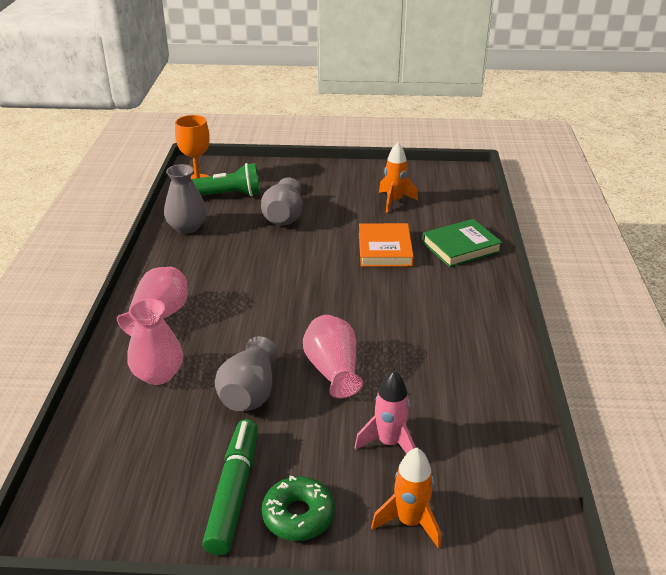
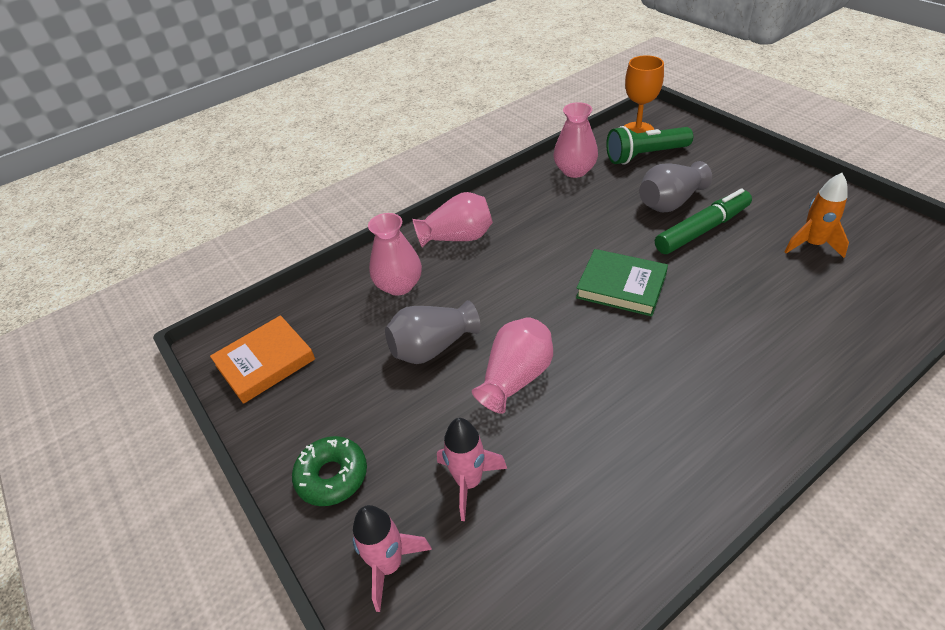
camera: 55 degrees right, 10 degrees up
(187, 227) = (574, 170): grey vase -> pink vase
(226, 195) = (645, 155): green flashlight -> green flashlight turned 120 degrees clockwise
(234, 492) = (323, 417): green marker -> green marker (702, 230)
(384, 249) = (727, 291): orange book -> orange book (265, 362)
(410, 521) = (389, 565): orange rocket -> pink rocket
(461, 247) = (822, 341): green book -> green book (621, 286)

